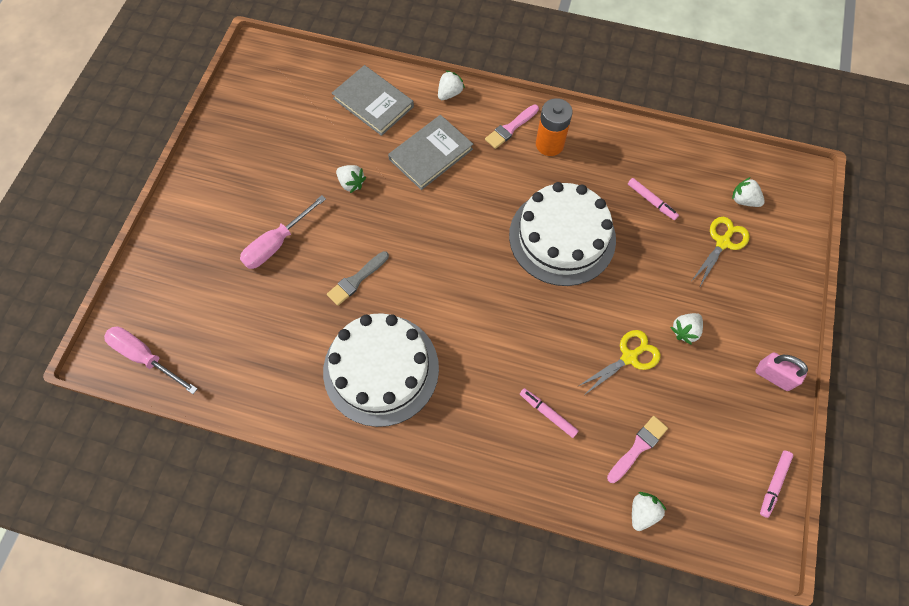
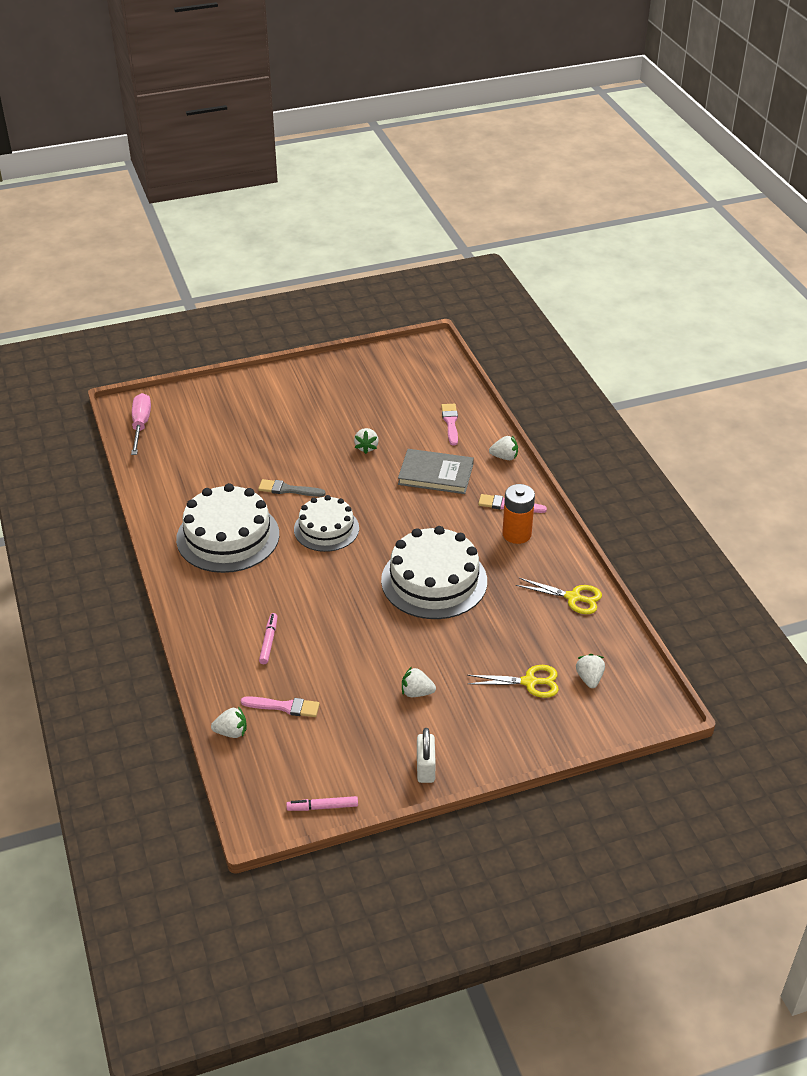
camera: 55 degrees right, 25 degrees down
(277, 243) = (280, 437): pink screwdriver -> none
(373, 102) = (450, 423): grey book -> pink brush
(435, 280) = (326, 529): none -> white cake
(629, 357) = (360, 668): yellow scissors -> yellow scissors (573, 597)
(651, 201) = (525, 619): pink marker -> none
(773, 376) = (425, 768): pink padlock -> white padlock

